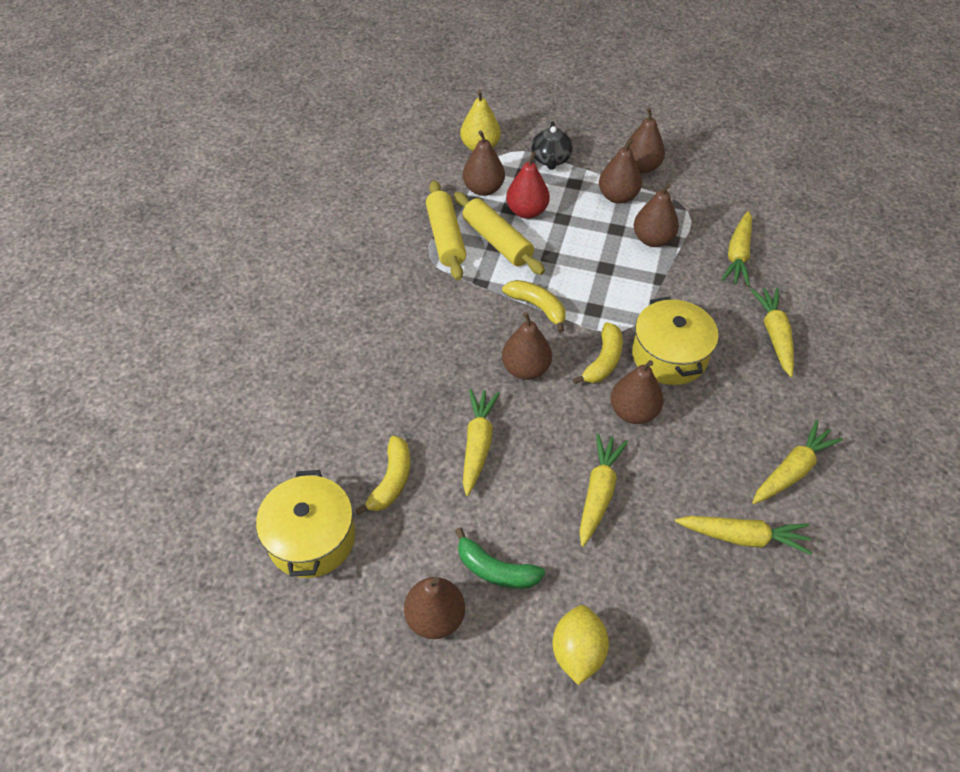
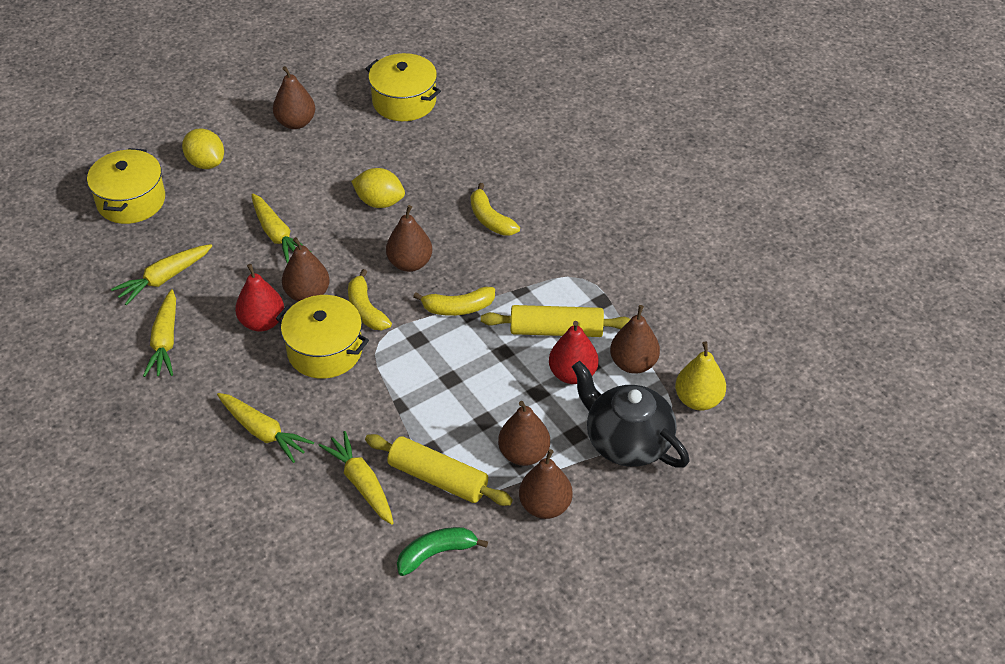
camera: 130 degrees right, 5 degrees down
(392, 481) = (402, 151): yellow banana -> yellow banana (490, 219)
(445, 237) = (595, 301): yellow rolling pin -> yellow rolling pin (438, 478)
(477, 445) = (379, 202): yellow carrot -> yellow lemon
(495, 570) = (290, 160): green banana -> green banana (436, 553)
(551, 160) = (627, 441): black teapot -> black teapot, size x1.68
(652, 239) = (445, 437): brown pear -> none
(694, 419) = (262, 322): none -> red pear
(700, 674) = (131, 201): none -> yellow pot

